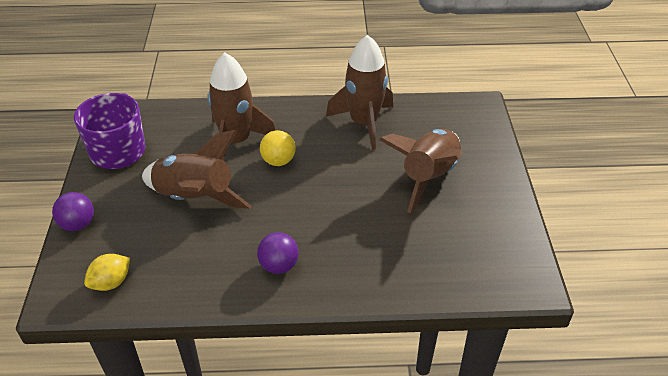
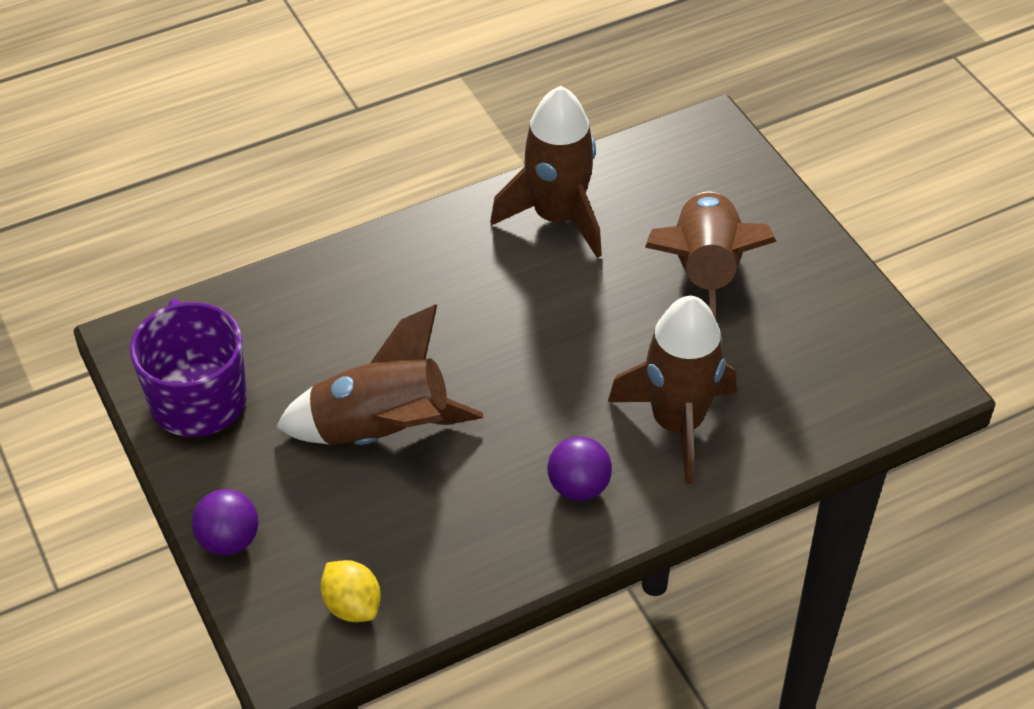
camera: 25 degrees left, 5 degrees up
(111, 282) = (352, 605): yellow lemon -> yellow lemon turned 60 degrees counterclockwise
(236, 141) = (379, 316): brown rocket -> brown rocket (677, 423)
(278, 161) = (468, 326): yellow ball -> none

